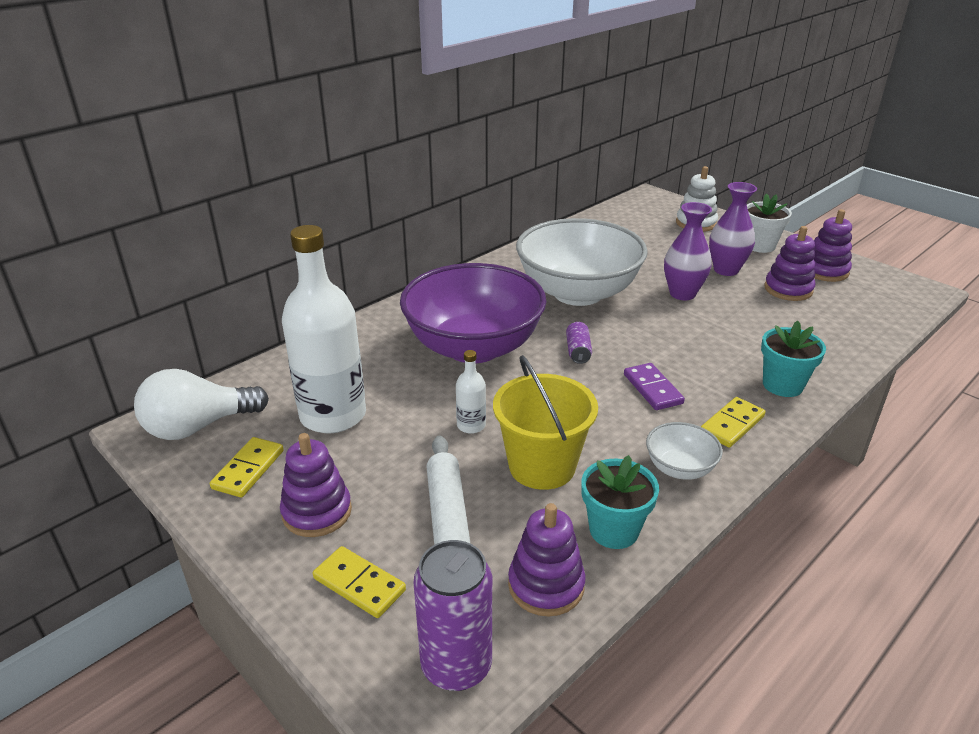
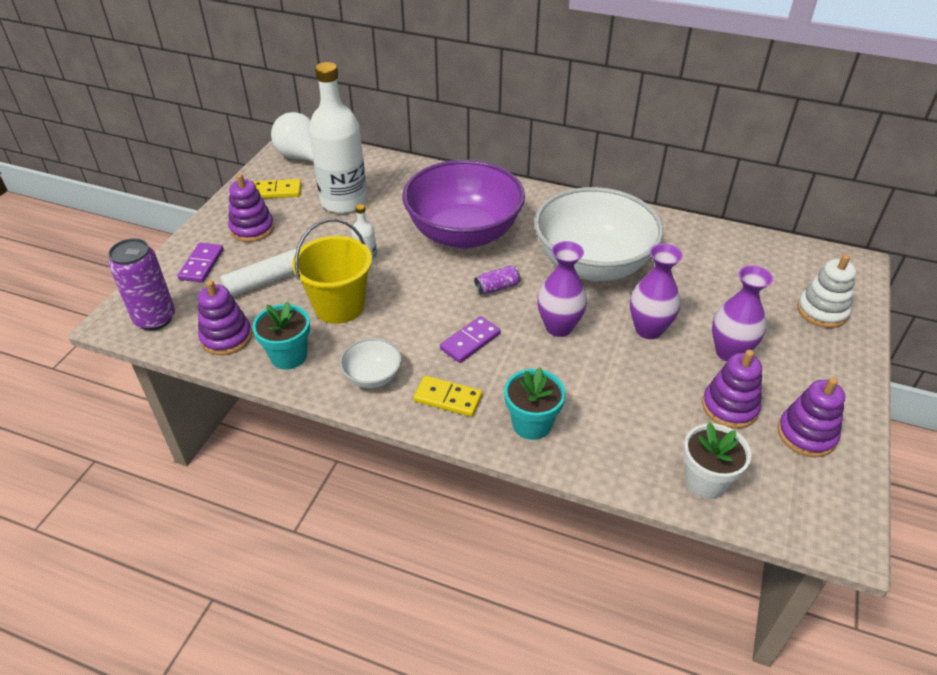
camera: 65 degrees right, 10 degrees up
(359, 584) = (201, 264): yellow domino -> purple domino
(657, 334) = (559, 327): none -> purple vase
(760, 246) = (817, 371): white flower pot -> white flower pot (705, 481)

